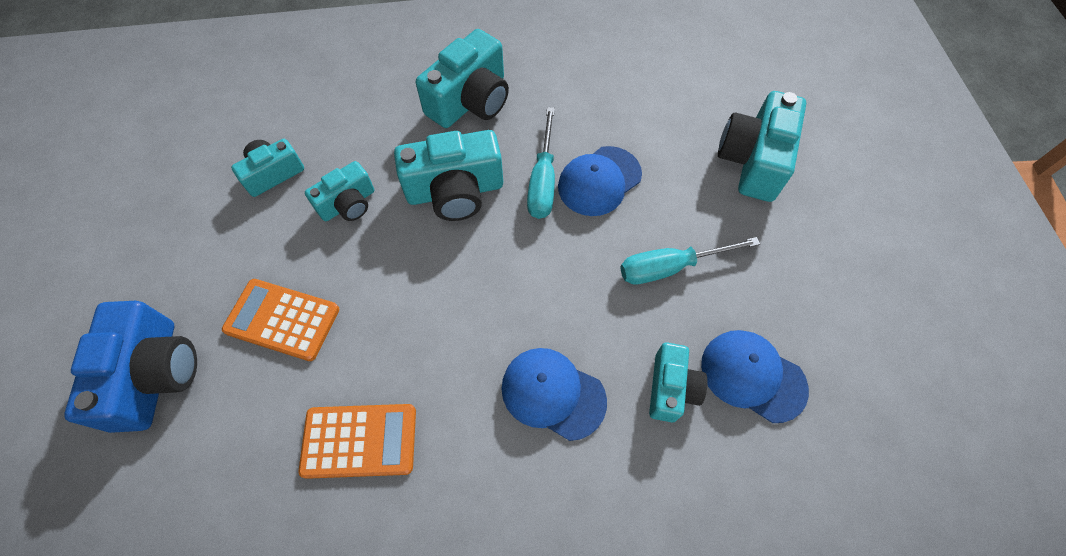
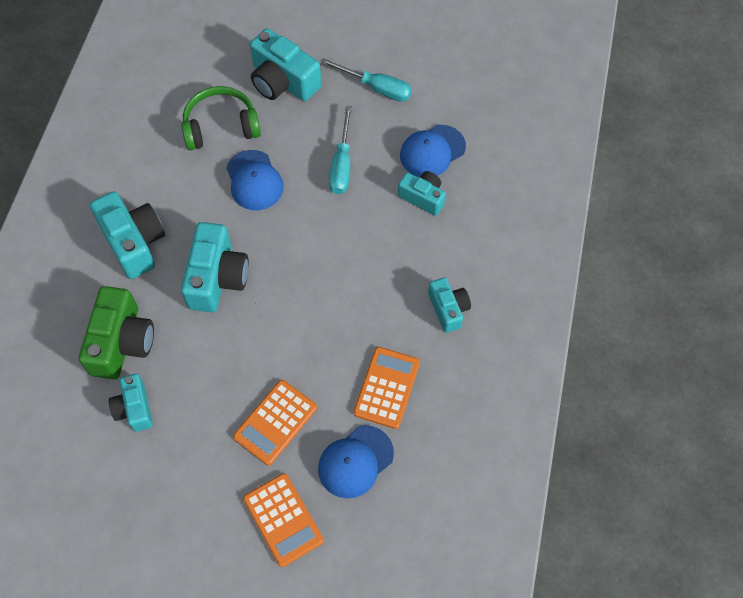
camera: 70 degrees left, 0 degrees up
(155, 374) = (283, 519): blue camera -> orange calculator
(348, 134) = (122, 342): none -> green camera
(348, 204) = (192, 356): turquoise camera -> turquoise camera (448, 309)
(543, 180) = (236, 216): turquoise screwdriver -> turquoise screwdriver (376, 88)
(553, 393) = (400, 264): blue cap -> blue cap (355, 462)
(654, 123) = (221, 126): none -> green headphones

